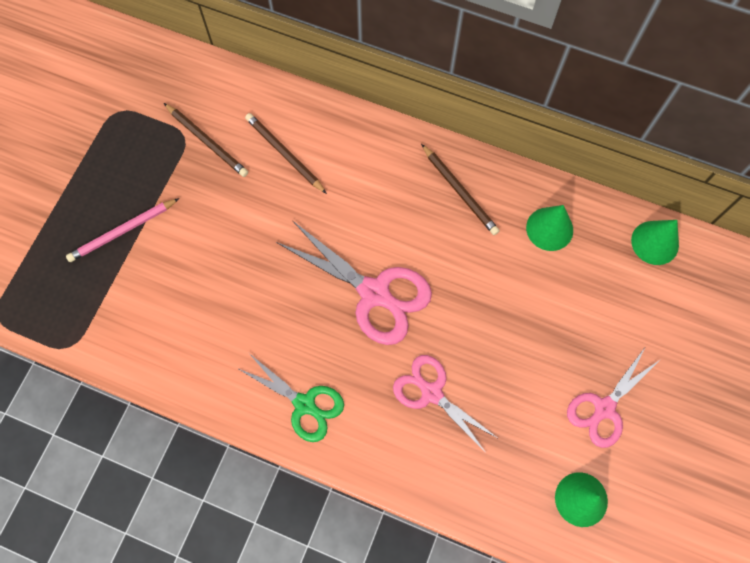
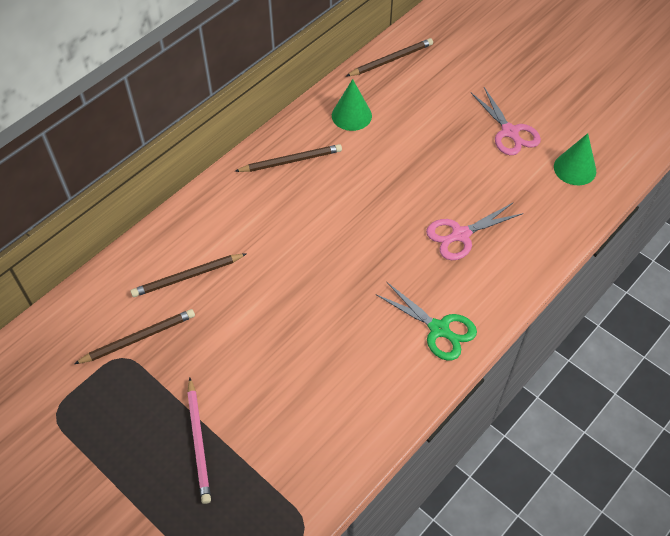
camera: 70 degrees left, 15 degrees down
(305, 404) = (439, 329): green scissors -> green scissors turned 75 degrees clockwise
(375, 293) = (357, 247): pink scissors -> none
(655, 242) = (391, 60): green cone -> brown pencil

